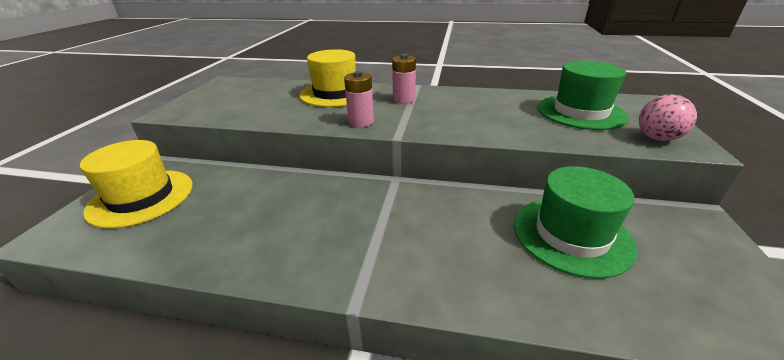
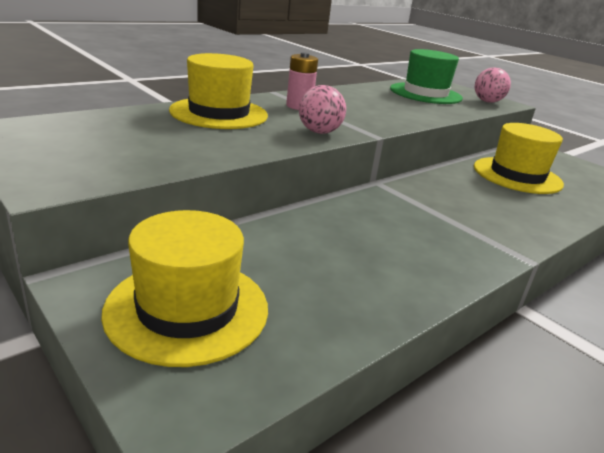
camera: 55 degrees left, 5 degrees down
(361, 122) = (319, 132): pink battery -> pink ball
(571, 235) = (517, 175): green hat -> yellow hat

